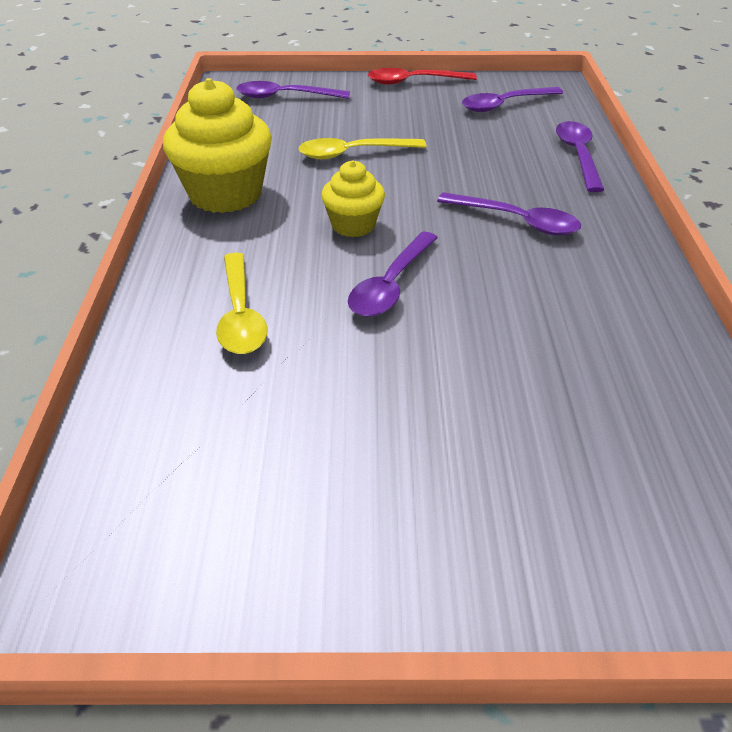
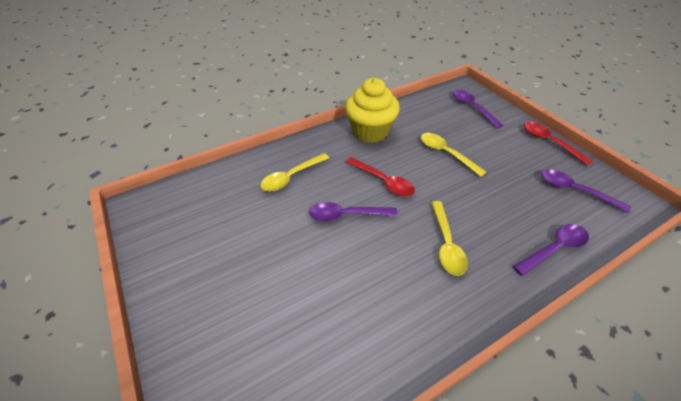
camera: 60 degrees right, 5 degrees up
(353, 225) = (383, 181): yellow cupcake -> red spoon
(516, 221) = (446, 243): purple spoon -> yellow spoon

